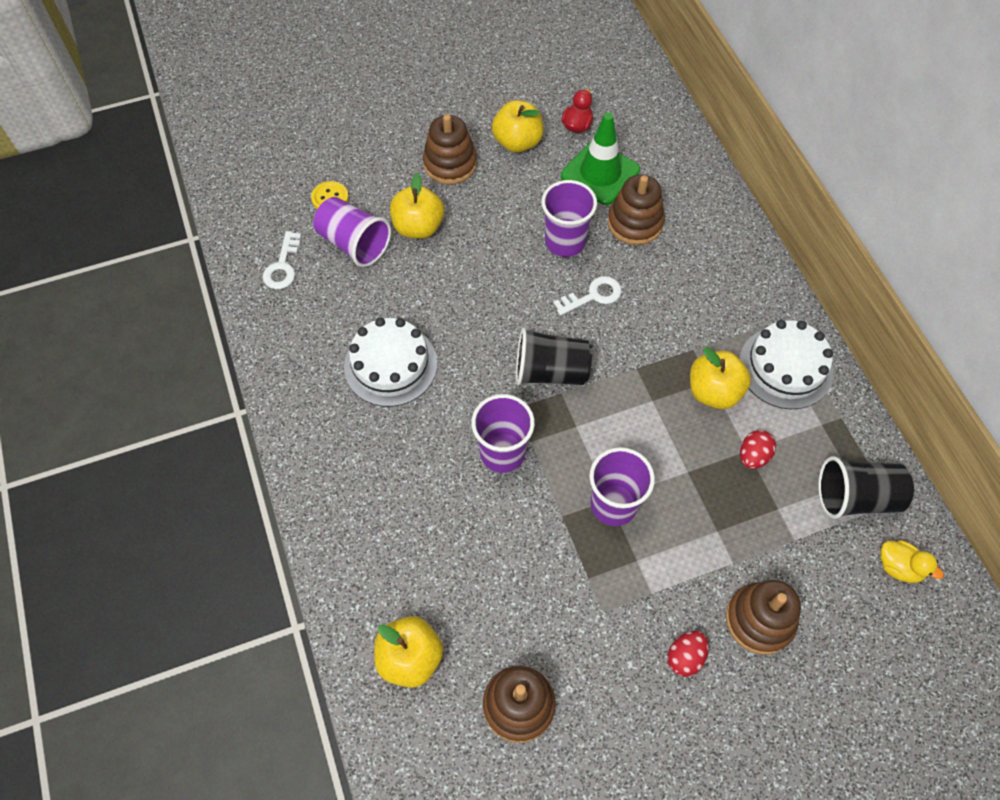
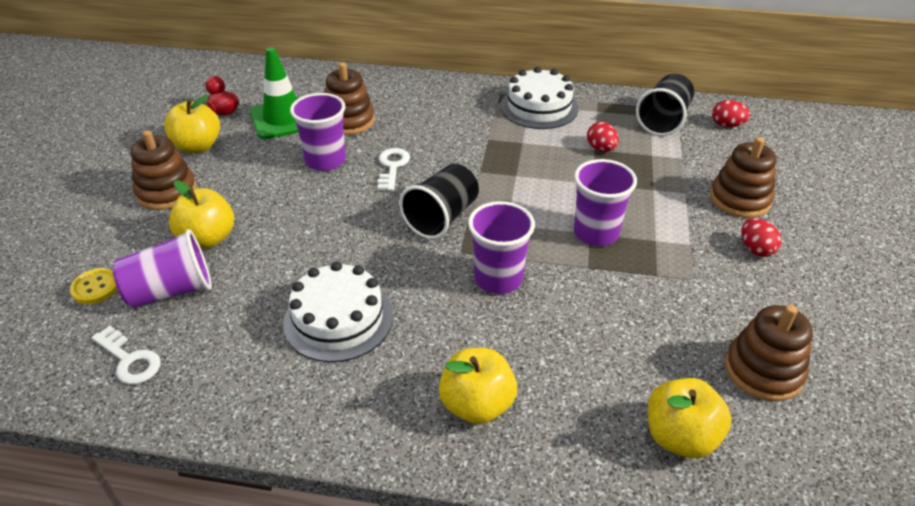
camera: 60 degrees left, 20 degrees down
(713, 392) = (532, 144): yellow apple -> yellow apple (477, 405)
(899, 567) = (727, 125): yellow duck -> red egg

